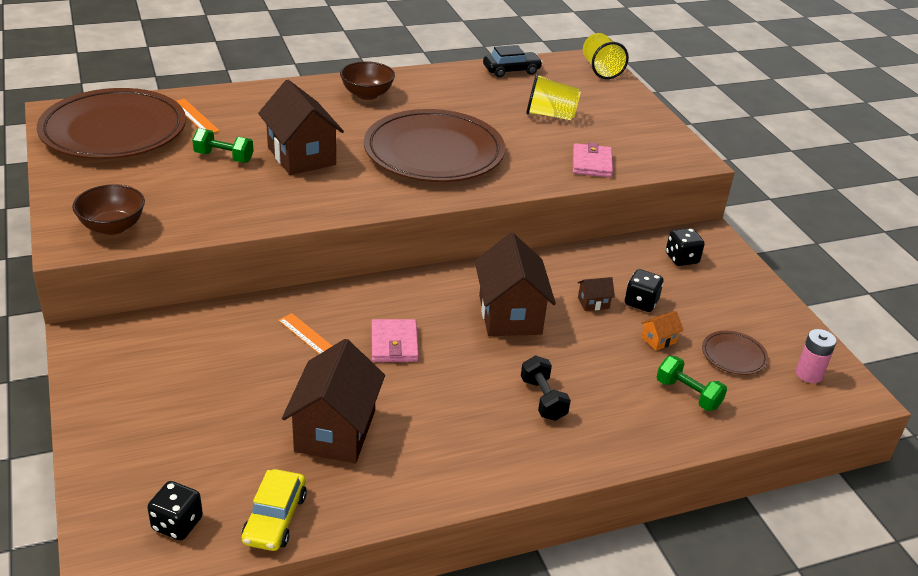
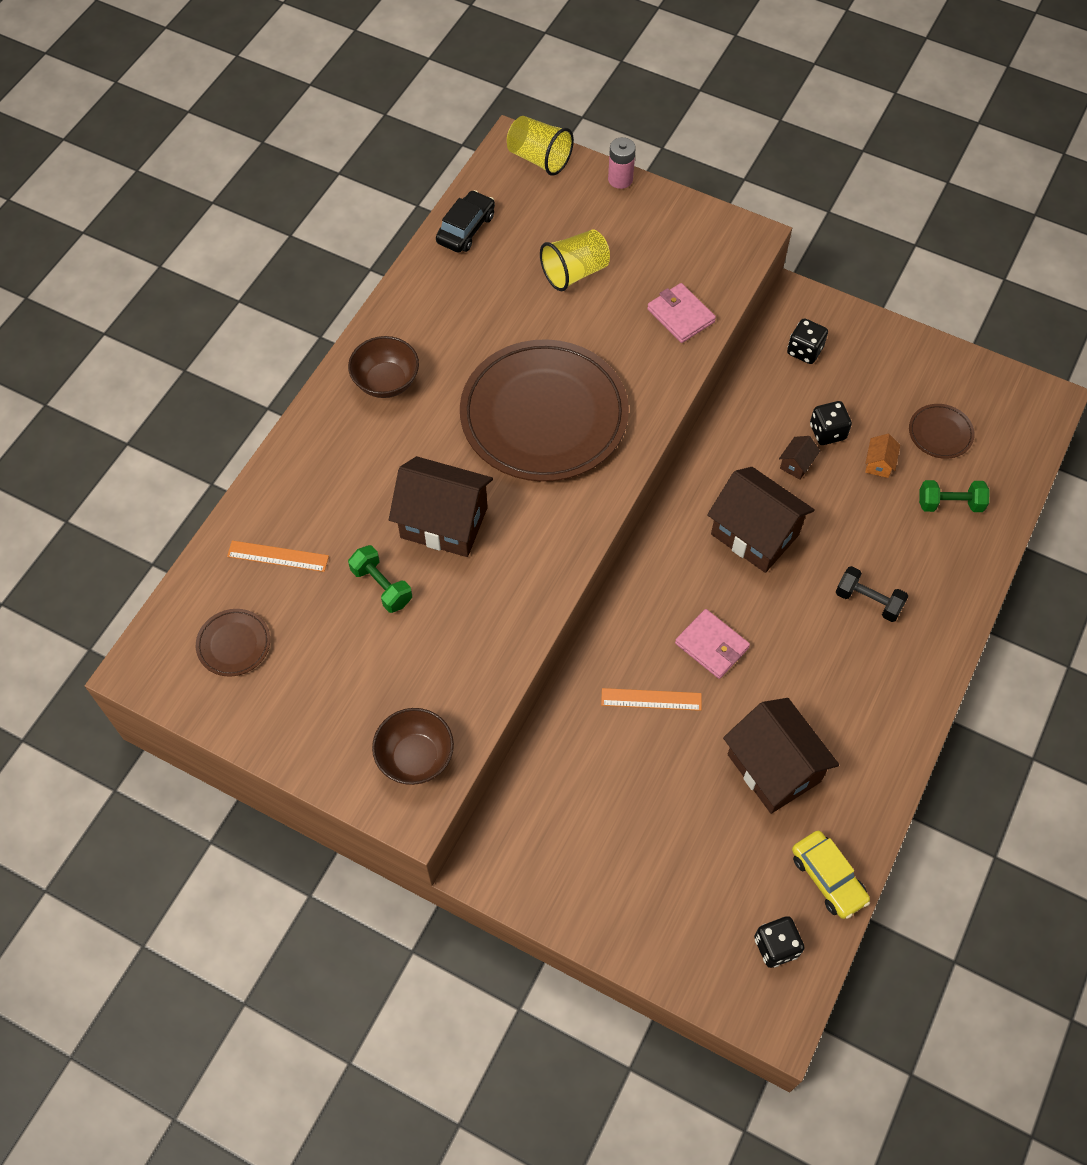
camera: 40 degrees left, 25 degrees up
(114, 131) = (234, 644): brown plate -> brown plate, size x0.41
(224, 157) = (382, 586): green dumbbell -> green dumbbell turned 75 degrees clockwise
(809, 374) = (1001, 408): pink battery -> pink battery (620, 179)

